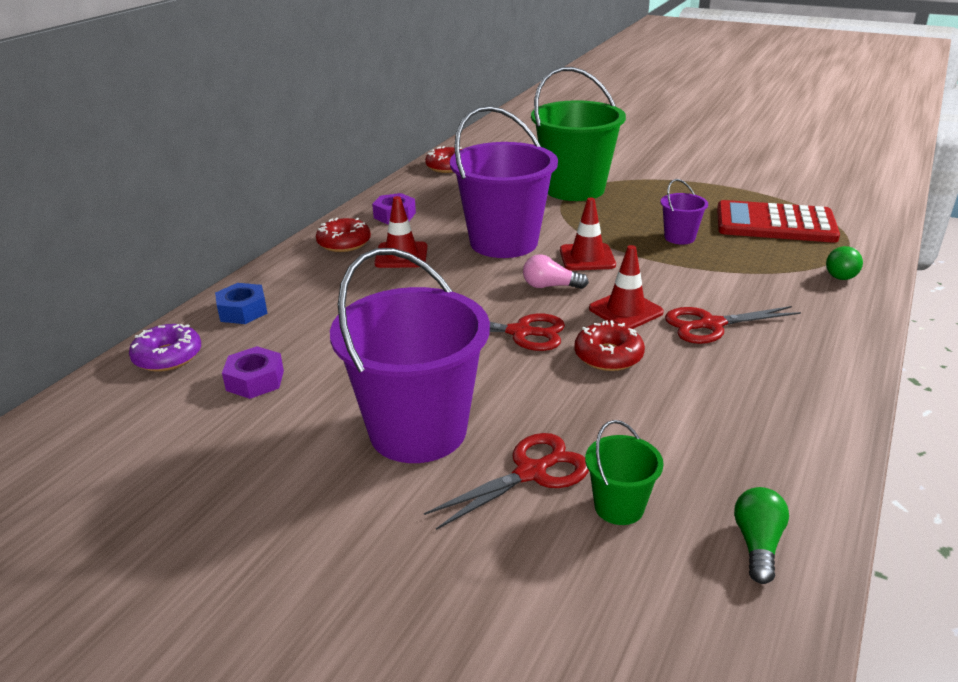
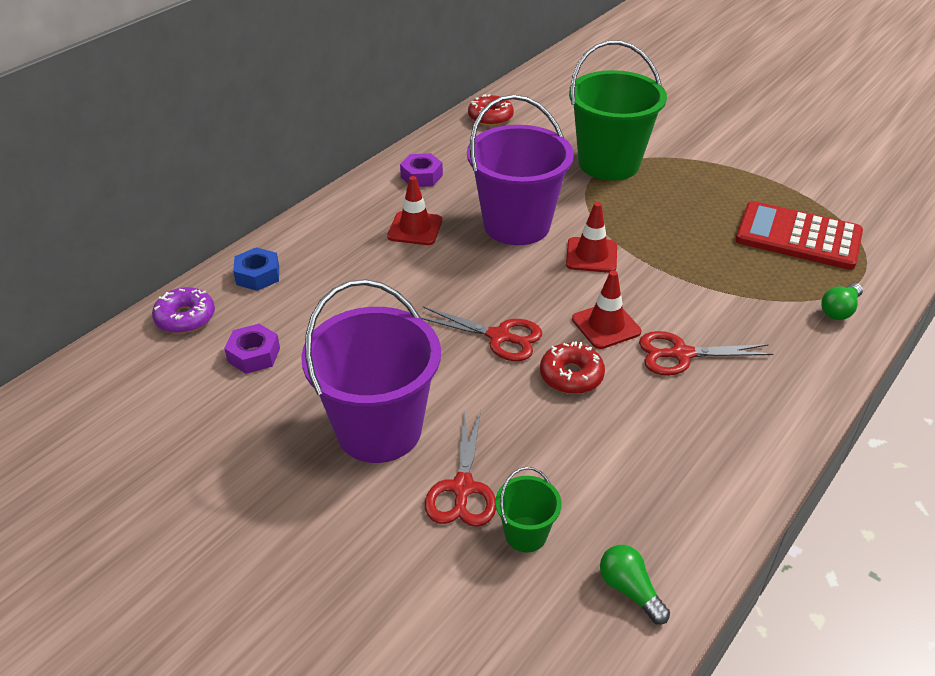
camera: 10 degrees right, 10 degrees up
(344, 243) = (365, 205): red donut -> none
(531, 473) = (462, 488): red scissors -> red scissors turned 120 degrees clockwise
(550, 286) = (544, 286): pink light bulb -> none
(679, 237) = (692, 242): purple bucket -> none
(757, 544) = (629, 590): green light bulb -> green light bulb turned 60 degrees counterclockwise

